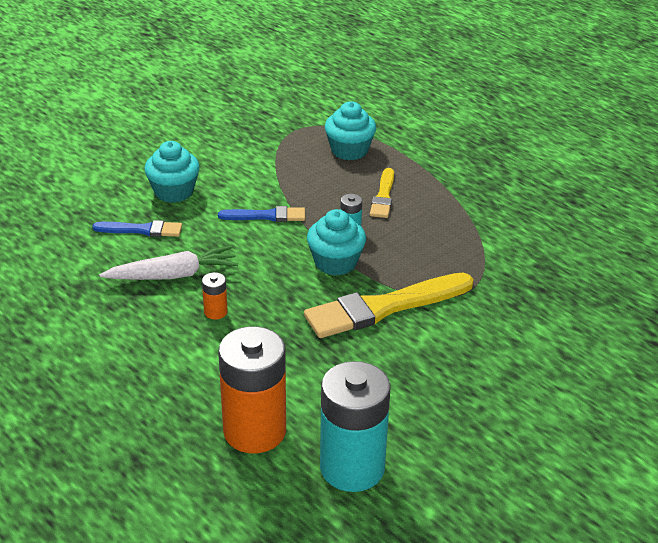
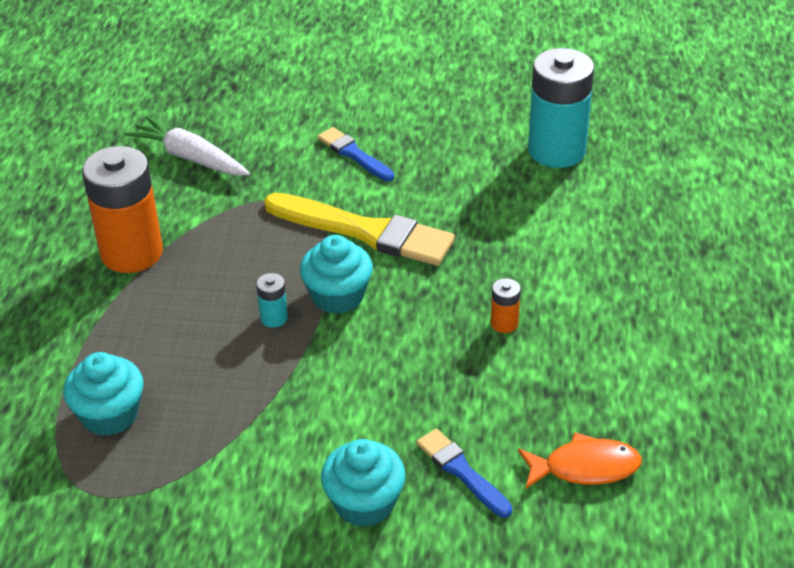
camera: 130 degrees left, 5 degrees up
(75, 270) = (585, 467): none -> orange fish
(173, 275) = (495, 389): white carrot -> white carrot (190, 157)
(254, 431) = (593, 212): orange battery -> orange battery (132, 253)
(266, 216) = (320, 393): blue brush -> blue brush (354, 154)
(383, 196) = (182, 332): yellow brush -> none

